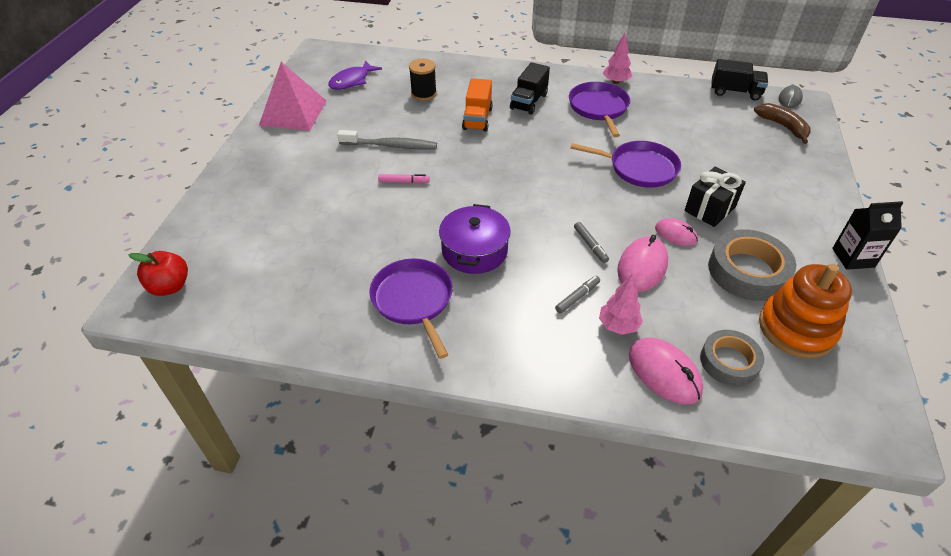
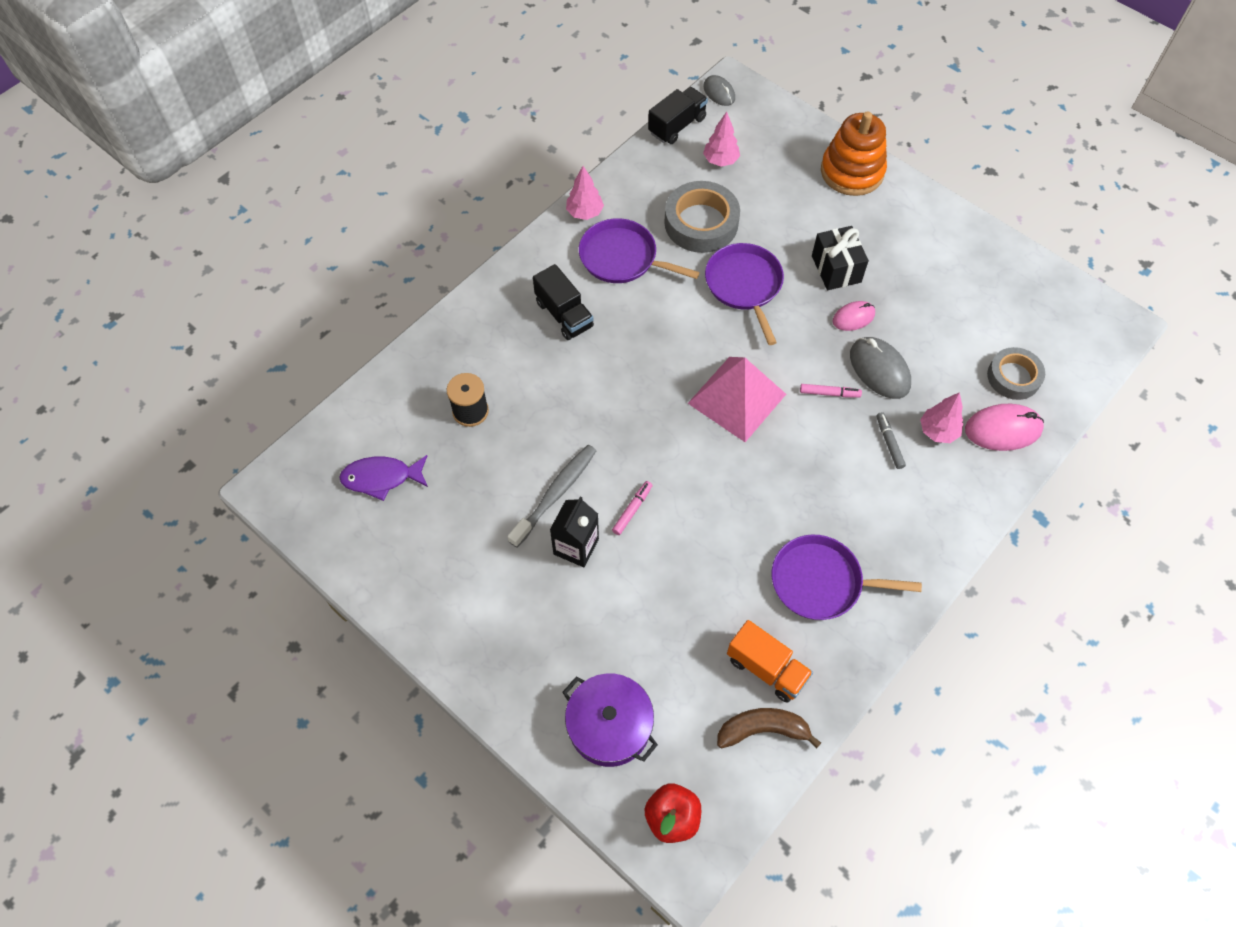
camera: 60 degrees left, 15 degrees up
(293, 112) = (408, 575): pink pyramid -> pink pyramid (736, 398)
(352, 81) = (381, 478): purple fish -> purple fish turned 105 degrees clockwise
(474, 251) = (781, 495): purple pot -> purple pot (609, 725)
(477, 118) = (562, 381): orange truck -> orange truck (766, 668)
(590, 245) = (829, 393): grey marker -> pink marker
(639, 168) = (744, 285): purple pan -> purple pan turned 60 degrees counterclockwise
(642, 267) = (879, 370): pink mouse -> grey mouse
(732, 120) = (720, 160): none -> pink tree
(748, 271) = (927, 296): grey tape -> grey tape (701, 223)
(783, 126) = (757, 130): brown banana -> brown banana (762, 729)
(796, 328) = (1004, 308): orange stacking toy -> orange stacking toy (852, 172)
(853, 258) = (952, 213): black carton -> black carton (576, 546)

